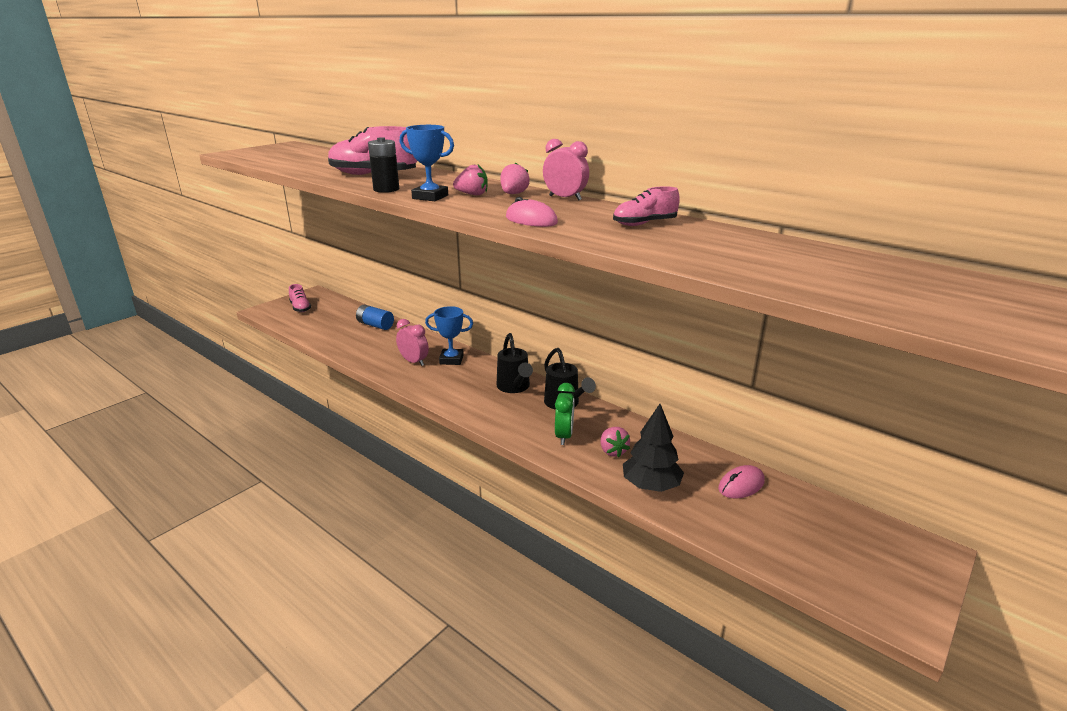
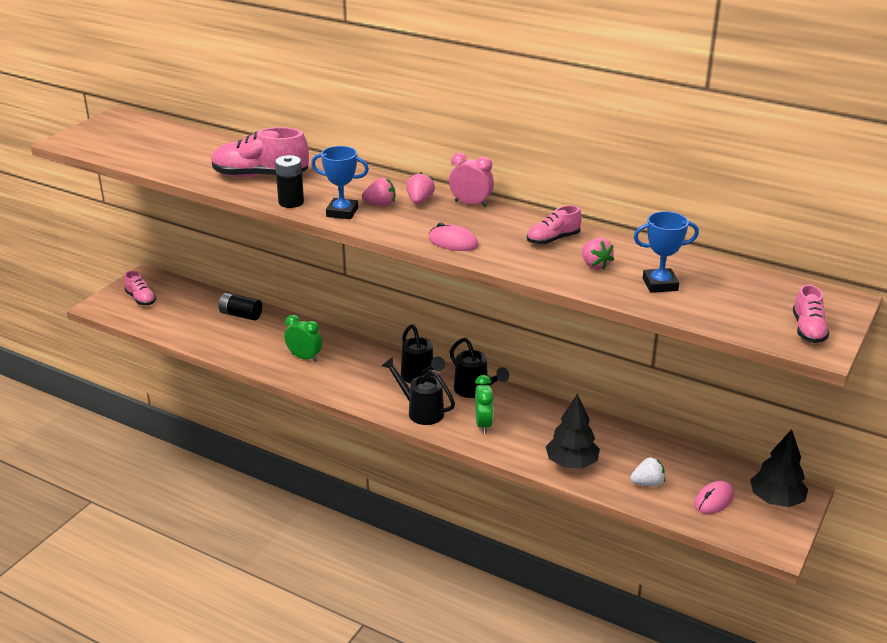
camera: 10 degrees left, 5 degrees up
(375, 325) = (241, 315): blue battery -> black battery
(414, 362) = (304, 358): pink clock -> green clock
(451, 359) = (343, 351): blue trophy -> blue trophy (660, 284)
(504, 417) = (421, 411): none -> black watering can
(613, 451) = (532, 435): pink strawberry -> pink strawberry (595, 265)
(737, 518) = (647, 483): none -> white strawberry
(741, 485) = (648, 454): pink mouse -> pink mouse (714, 500)
(901, 558) = (776, 500): none -> black tree
(990, 317) = (808, 330): none -> pink shoe

